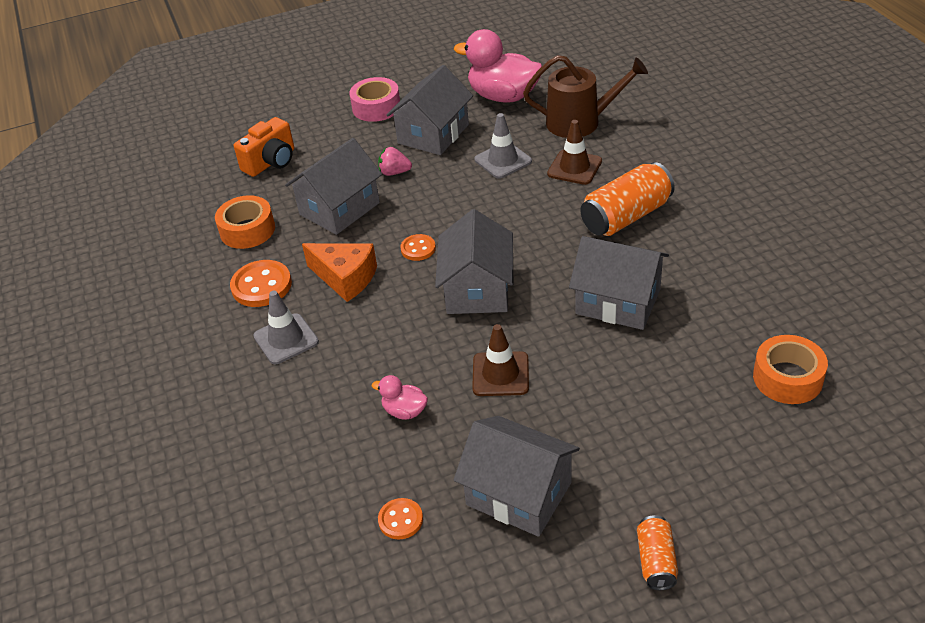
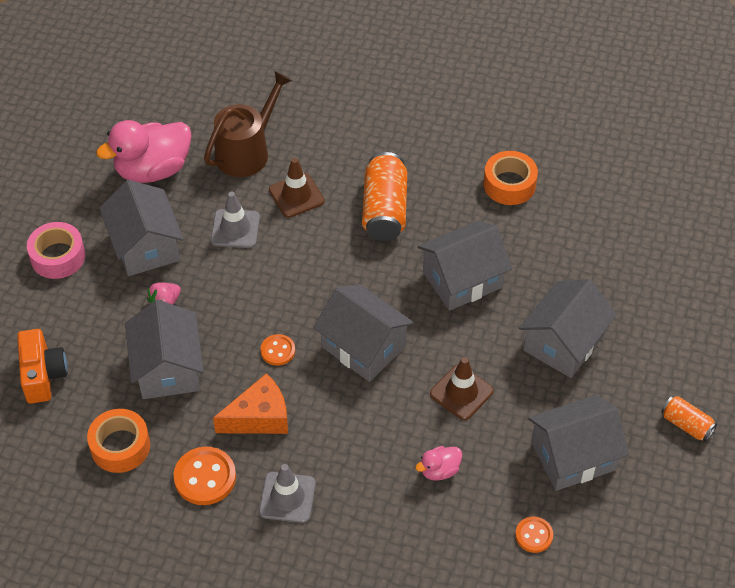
camera: 55 degrees left, 10 degrees up
(636, 407) = (563, 343): none -> grey house
(787, 378) = (616, 251): orange tape -> orange tape (509, 184)

